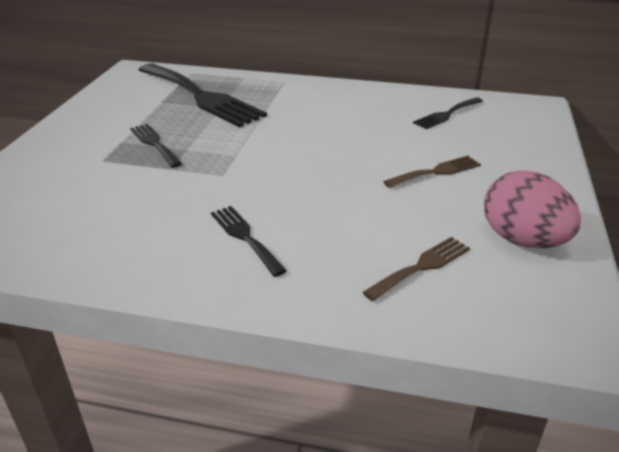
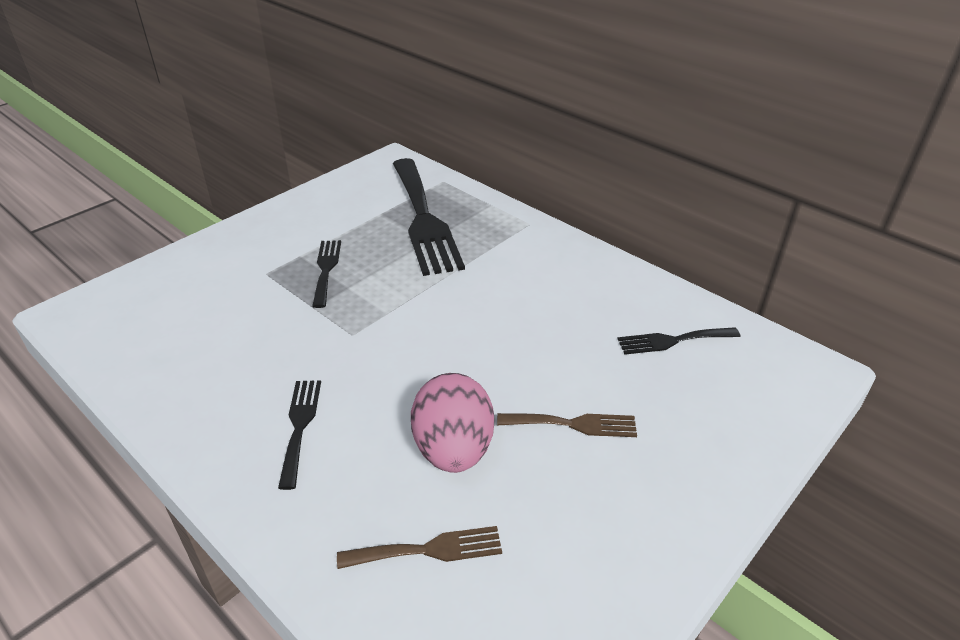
camera: 30 degrees right, 5 degrees up
(522, 240) = (576, 571): pink egg -> pink egg (453, 449)

